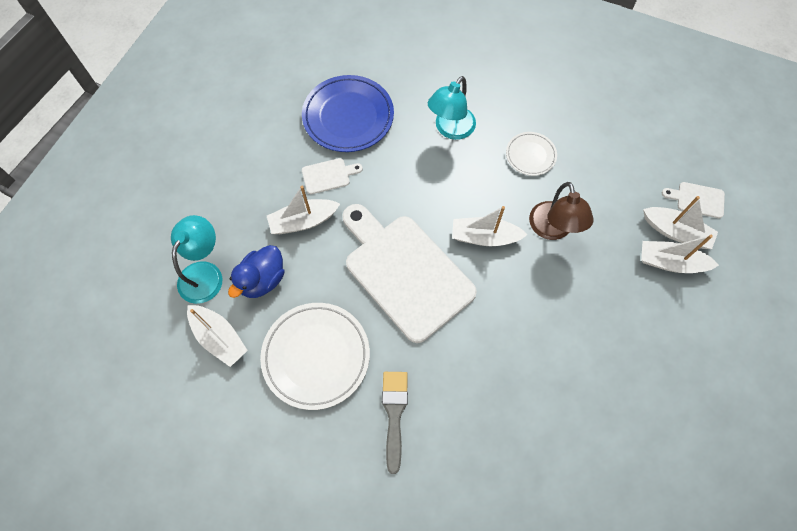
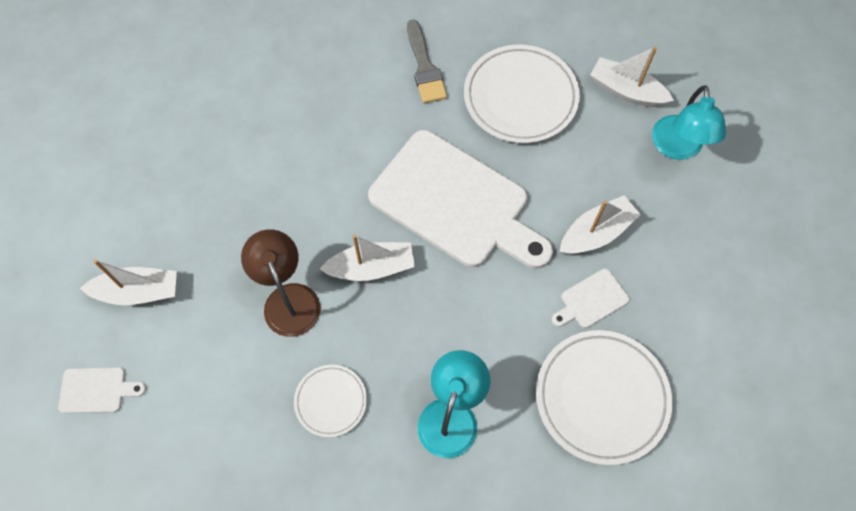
camera: 165 degrees right, 0 degrees up
(262, 280) = (611, 156): blue duck -> none
(348, 116) = (601, 397): blue plate -> white plate
(675, 232) = (129, 334): white boat -> none

